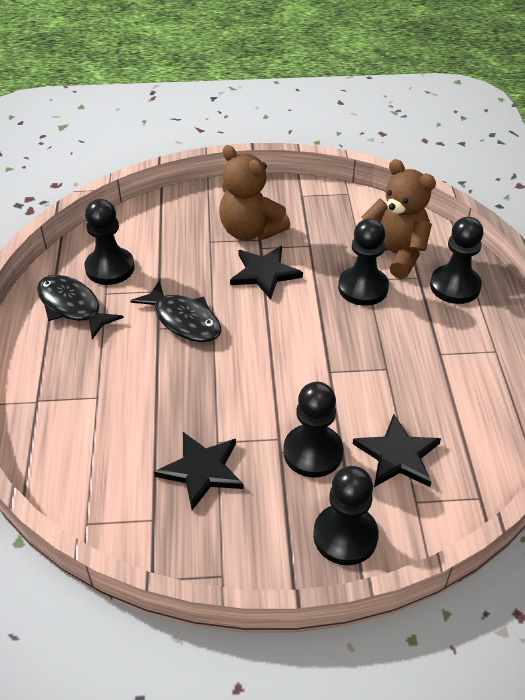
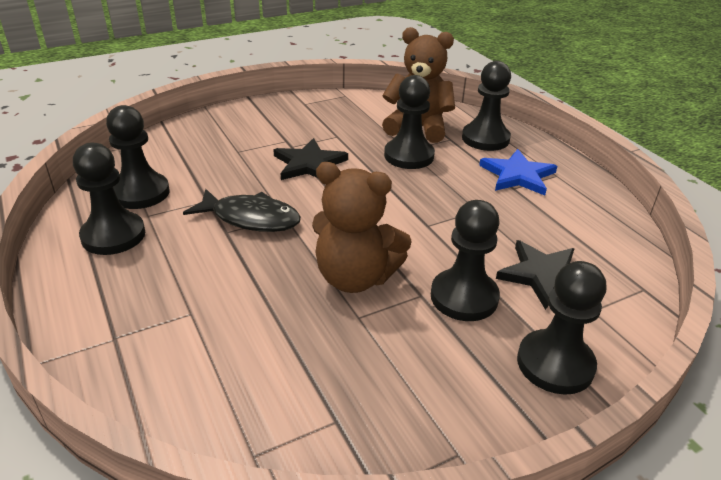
camera: 25 degrees left, 10 degrees down
(72, 306) = (113, 235): black fish -> black pawn
(202, 470) = (360, 350): black star -> none
(250, 231) = (273, 136): brown teddy bear -> brown teddy bear (355, 277)
(455, 340) = (517, 175): none -> blue star

